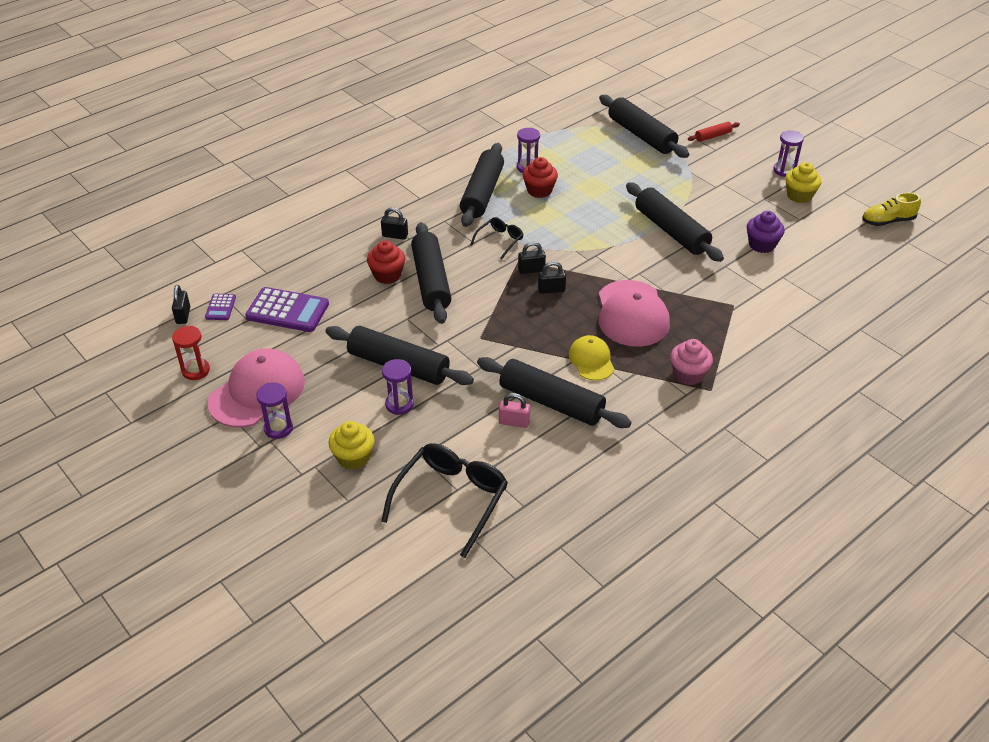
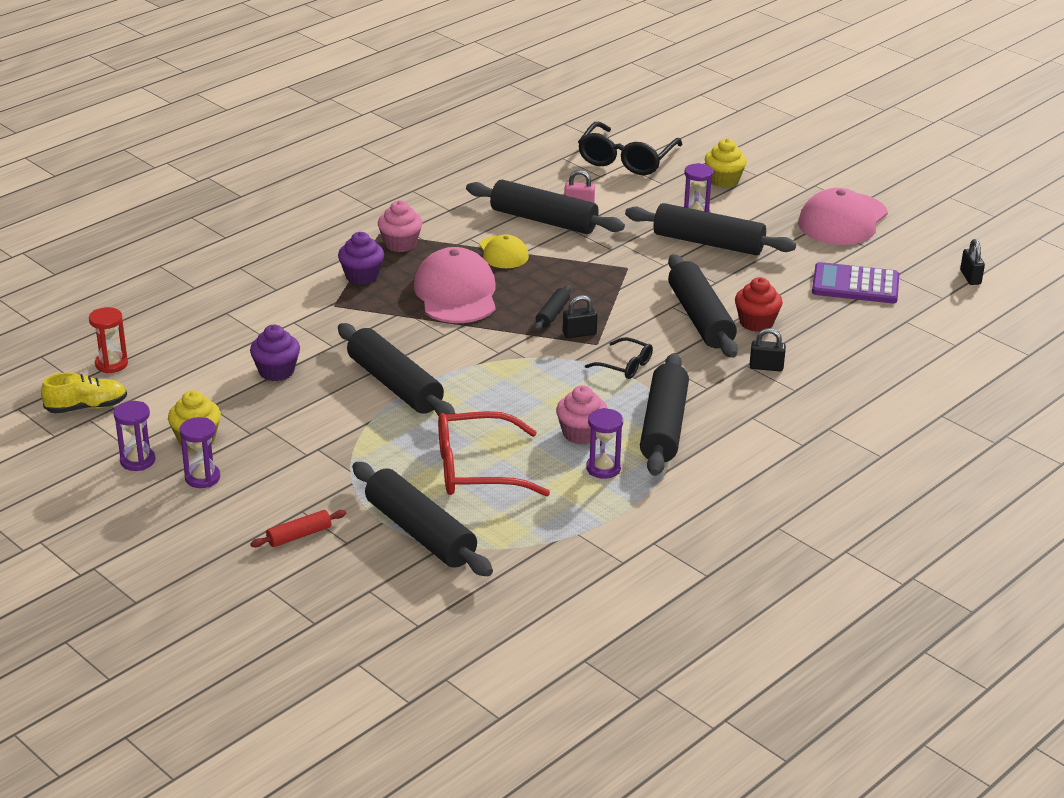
camera: 175 degrees right, 10 degrees down
(196, 370) = (917, 233): red hourglass -> red hourglass (111, 364)
(220, 307) = (934, 286): purple calculator -> none
(278, 428) = (805, 196): purple hourglass -> purple hourglass (137, 461)
(500, 240) = (625, 366): black glasses -> black glasses turned 90 degrees counterclockwise
(539, 190) = (581, 433): red cupcake -> pink cupcake
(551, 290) = (552, 314): black padlock -> black rolling pin
(609, 170) = (476, 469): none -> red glasses
(717, 336) = (362, 276): none -> purple cupcake

